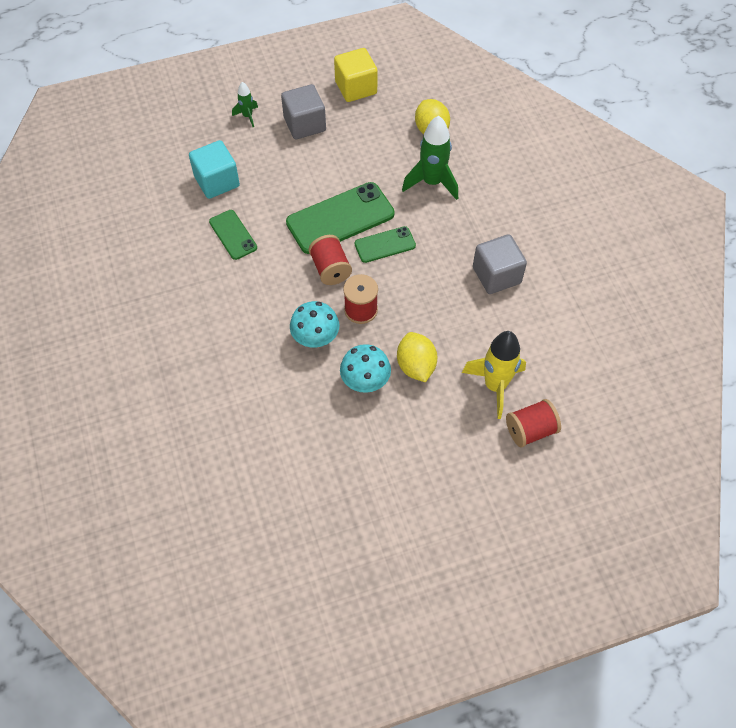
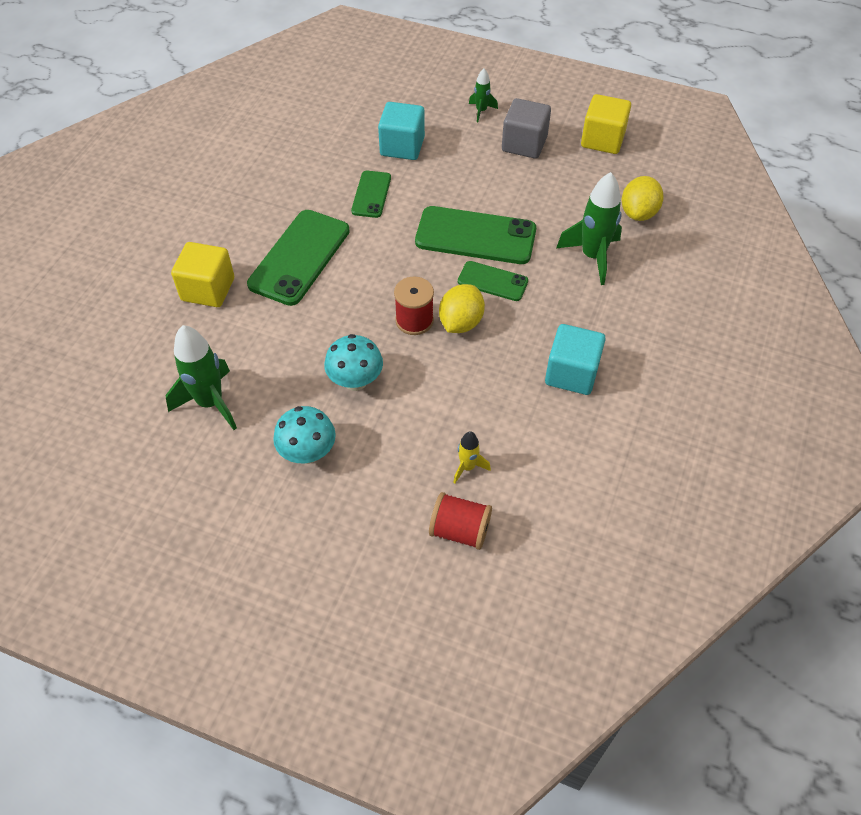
camera: 40 degrees right, 5 degrees down
(187, 392) = (208, 289): none -> yellow cube
(230, 319) = (299, 257): none -> green phone
(281, 472) = (210, 403): none -> green rocket
(315, 338) = (351, 318): turquoise mushroom -> turquoise mushroom (308, 453)
(330, 269) = (423, 271): red spool -> none
(416, 366) = (413, 399): yellow lemon -> yellow lemon (461, 322)
(495, 386) = (467, 467): yellow rocket -> yellow rocket, size x0.52
(496, 275) = (571, 373): grey cube -> turquoise cube

